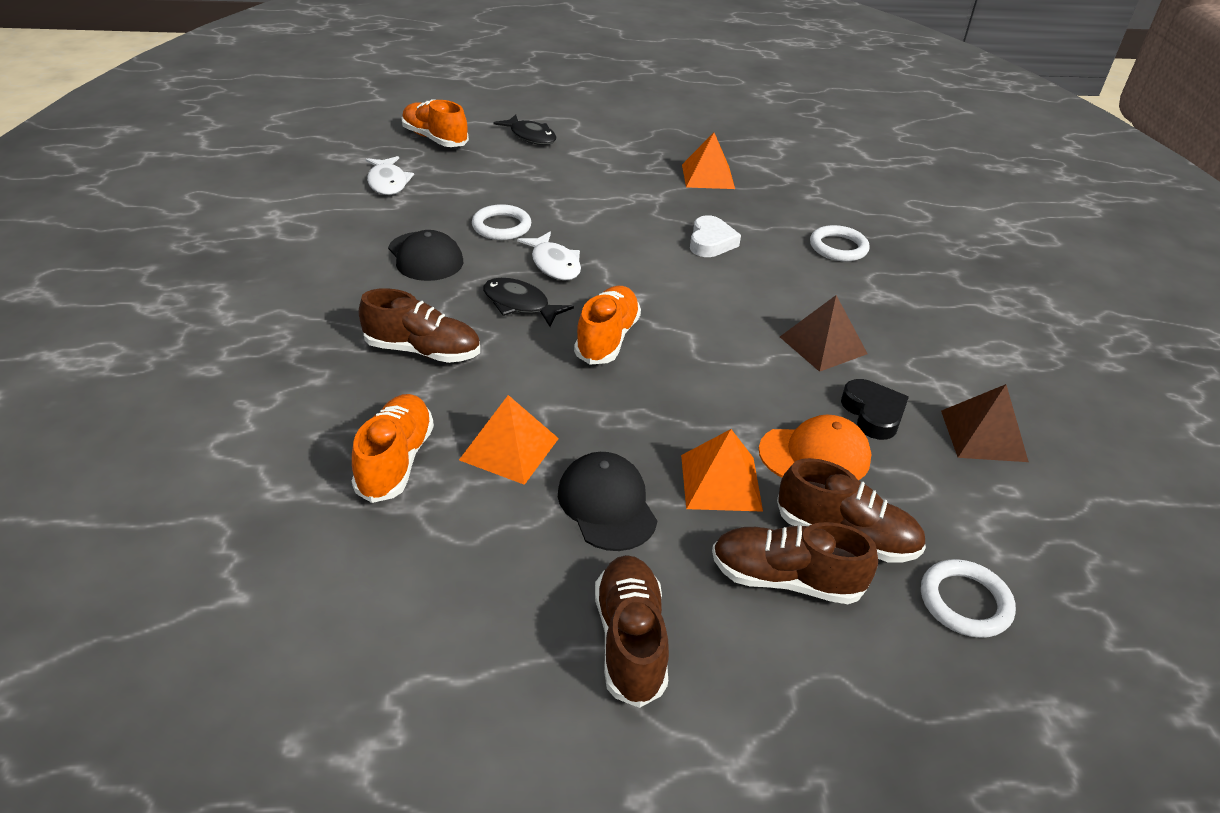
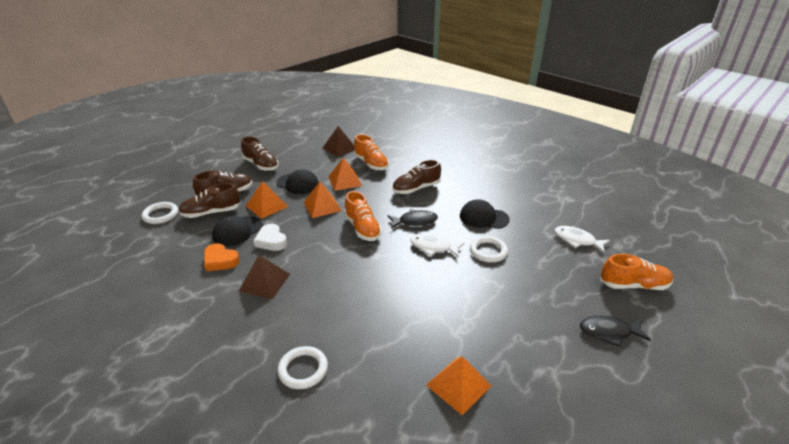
camera: 140 degrees right, 5 degrees down
(620, 416) = (322, 206): none -> orange pyramid
(711, 242) = (383, 315): white heart -> white heart (271, 241)
(815, 455) = (237, 231): orange cap -> black cap
(873, 414) = (220, 260): black heart -> orange heart
(983, 435) = (161, 278): brown pyramid -> brown pyramid (339, 148)

